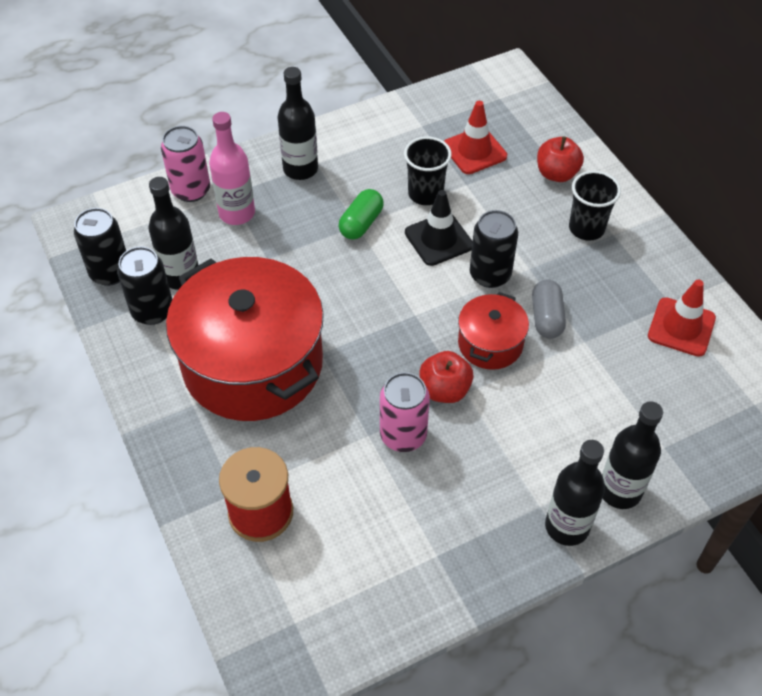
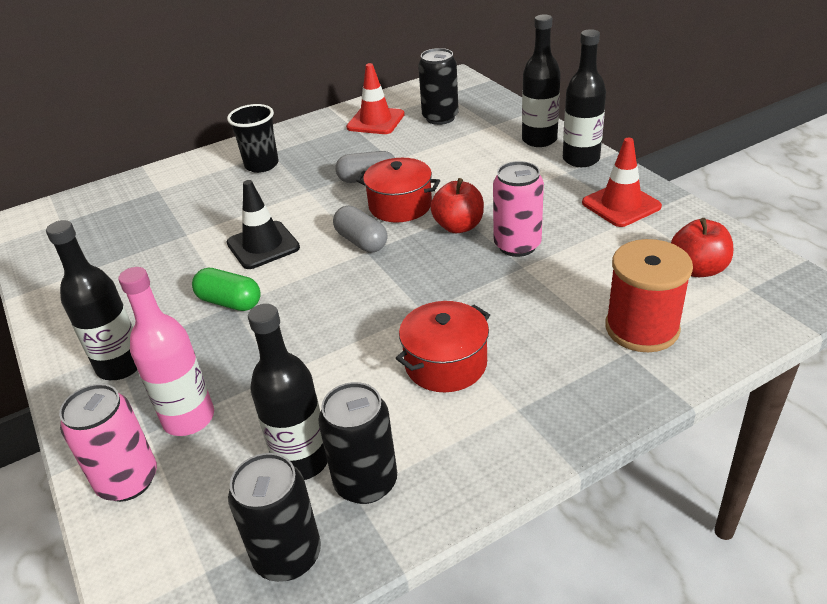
camera: 90 degrees left, 15 degrees down
(253, 364) = (446, 364): red pot -> red pot, size x0.47
(425, 194) = (193, 260): black cup -> none
(432, 311) = (361, 241): none -> grey capsule
(474, 151) = (137, 232): red traffic cone -> red traffic cone (621, 205)
(490, 275) = (314, 211): black can -> black can (440, 118)
(556, 174) = (187, 183): red apple -> red apple (698, 269)

